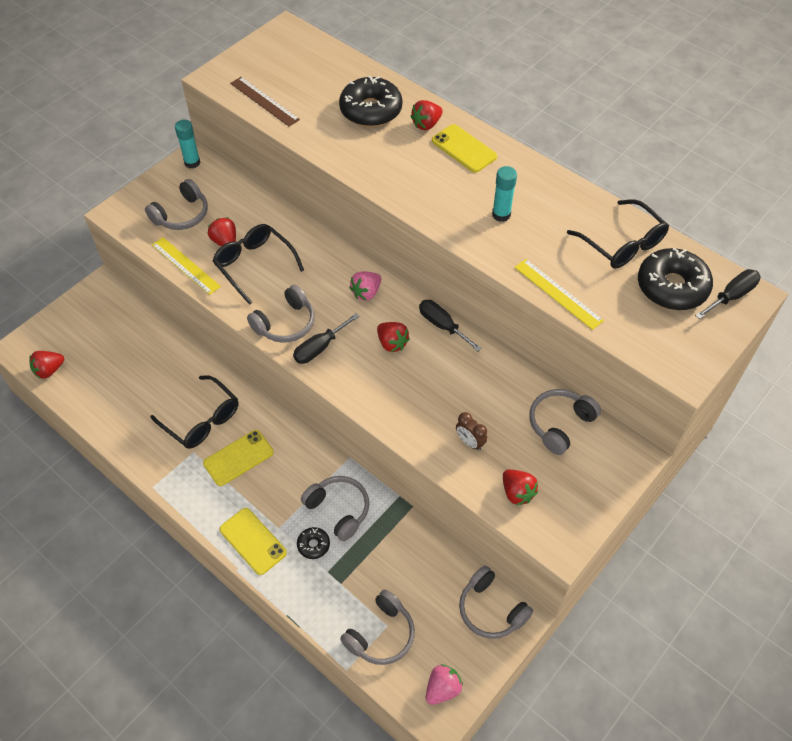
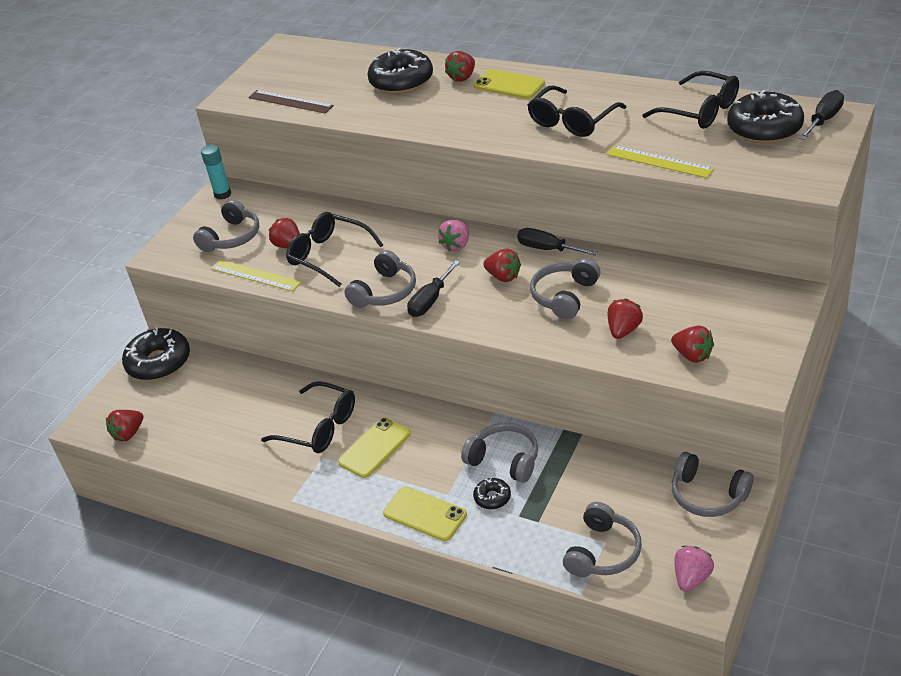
camera: 10 degrees left, 15 degrees down
(98, 304) = (159, 362): none -> black donut
(470, 442) = (623, 330): brown clock -> red strawberry
(501, 215) = (572, 121): turquoise glue stick -> black glasses
(560, 424) = (706, 291): grey headphones -> grey headphones (564, 296)

